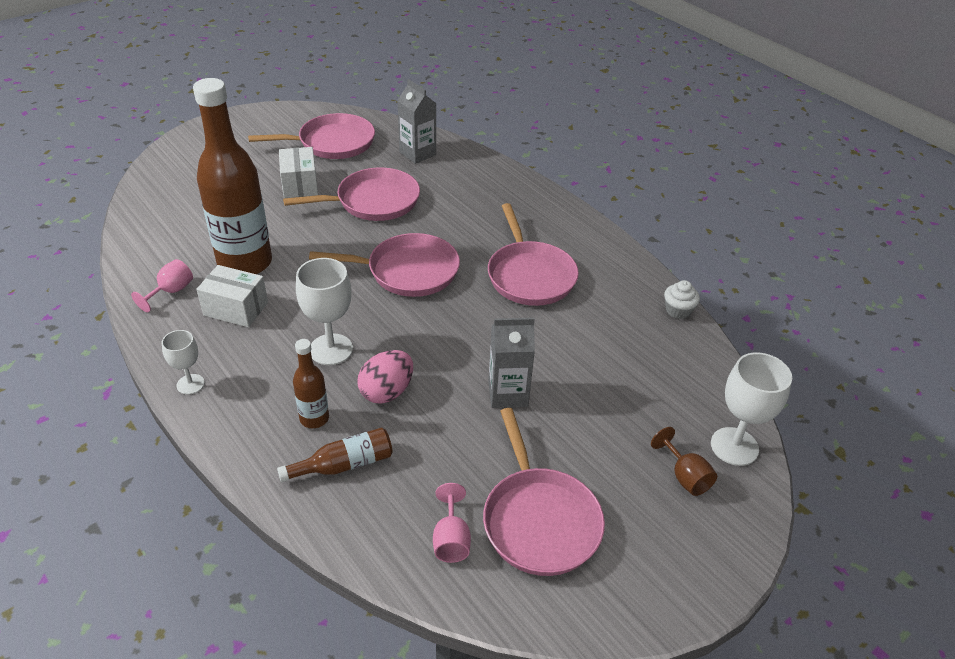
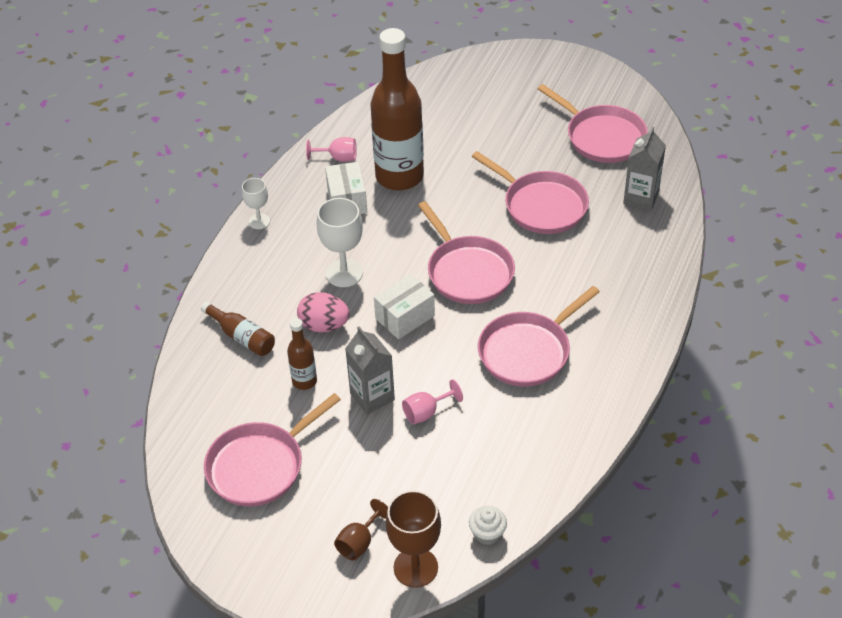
camera: 65 degrees right, 5 degrees up
(300, 184) = (523, 151): white box -> white box (405, 317)
(314, 418) = (272, 300): brown bottle -> brown bottle (304, 381)
(451, 540) = (214, 423): pink goblet -> pink goblet (426, 412)
(678, 310) = (565, 475): white cupcake -> white cupcake (487, 533)
(734, 446) = (415, 567): white goblet -> brown goblet

